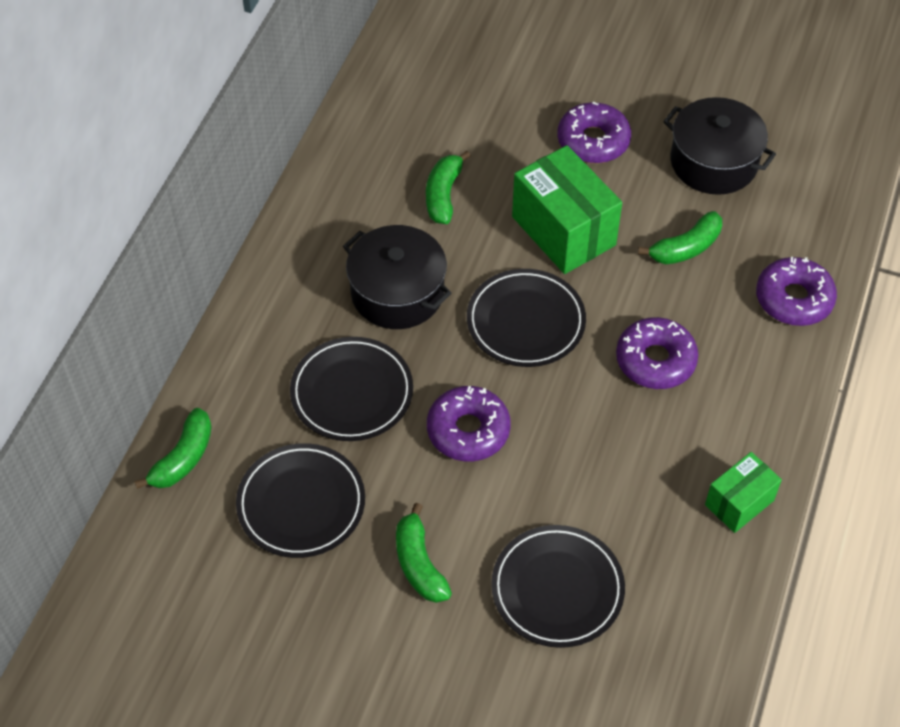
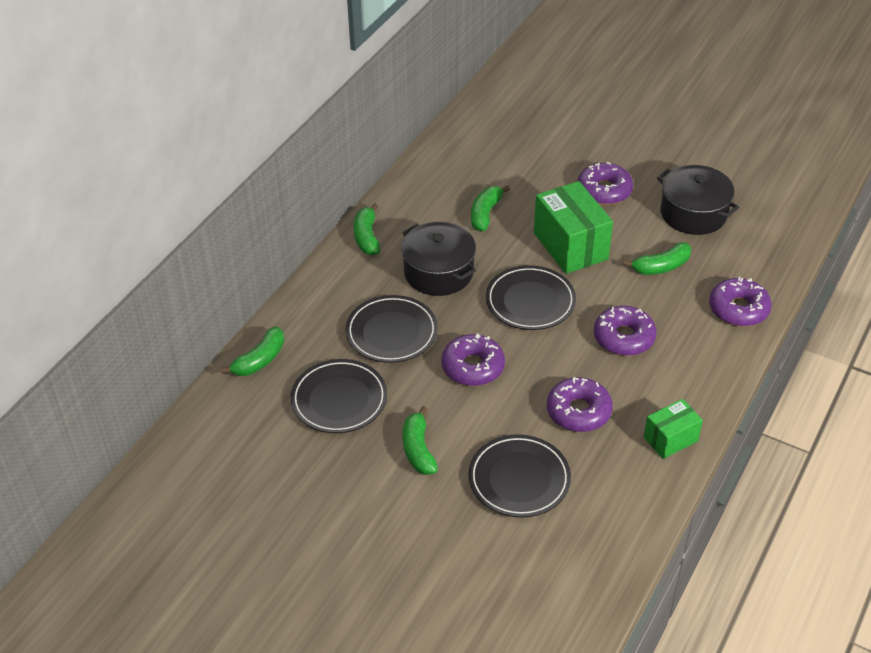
camera: 10 degrees right, 10 degrees down
(291, 250) = (367, 237): none -> green banana
(616, 478) = (578, 411): none -> purple donut

